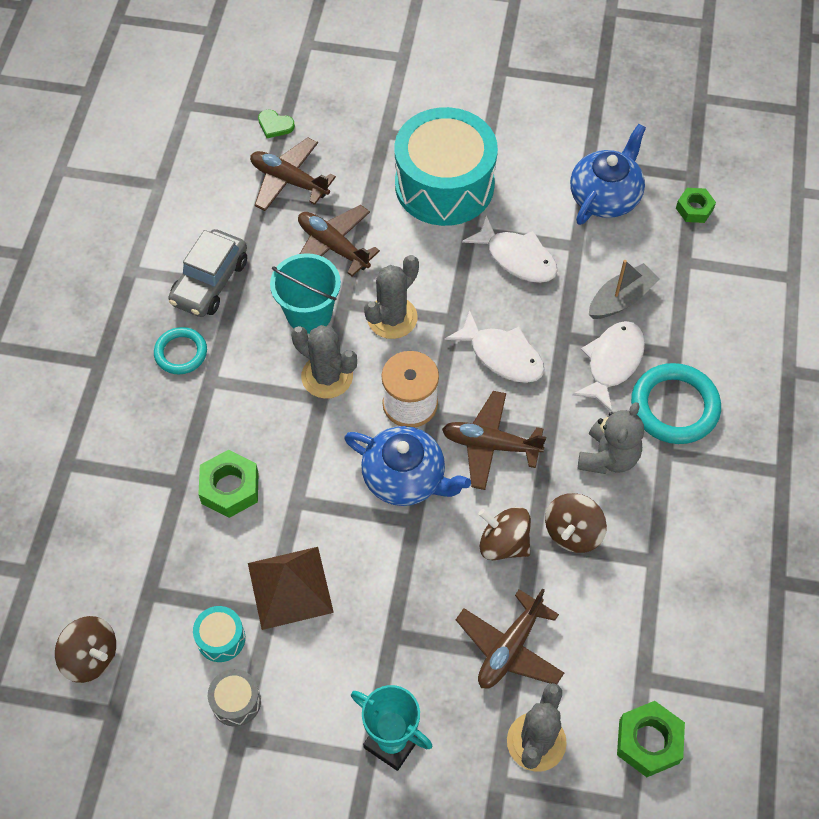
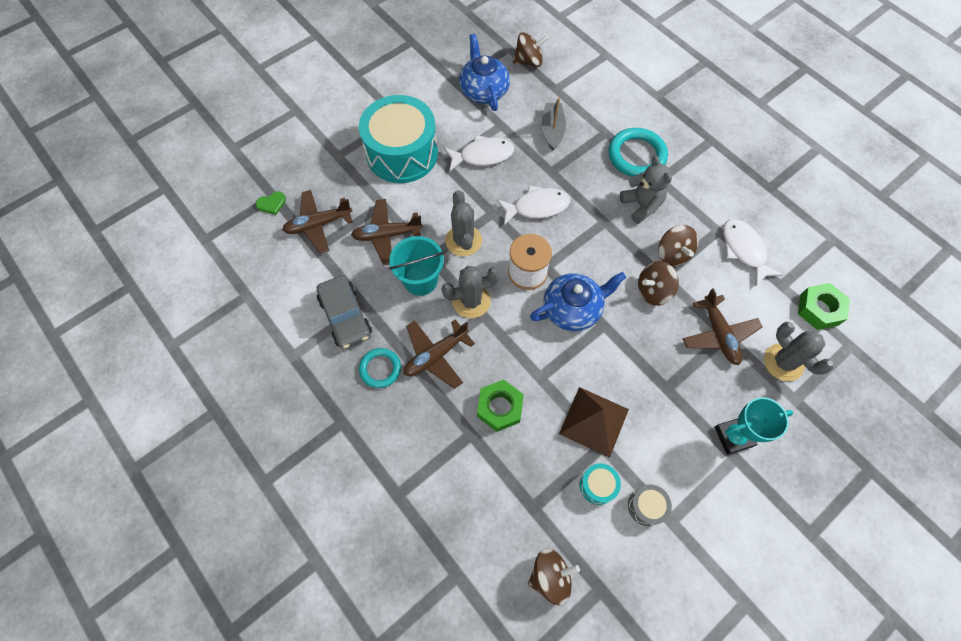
camera: 50 degrees left, 5 degrees up
(490, 445) = (587, 253): brown plane -> brown plane (435, 356)
(612, 363) = (587, 162): white fish -> white fish (744, 250)
(694, 209) = (528, 61): green nut -> brown spinning top

